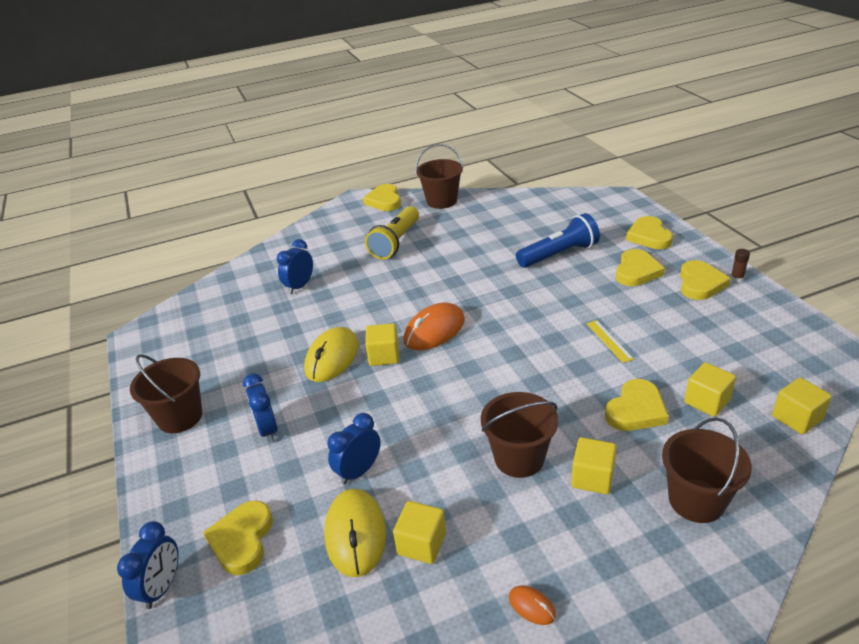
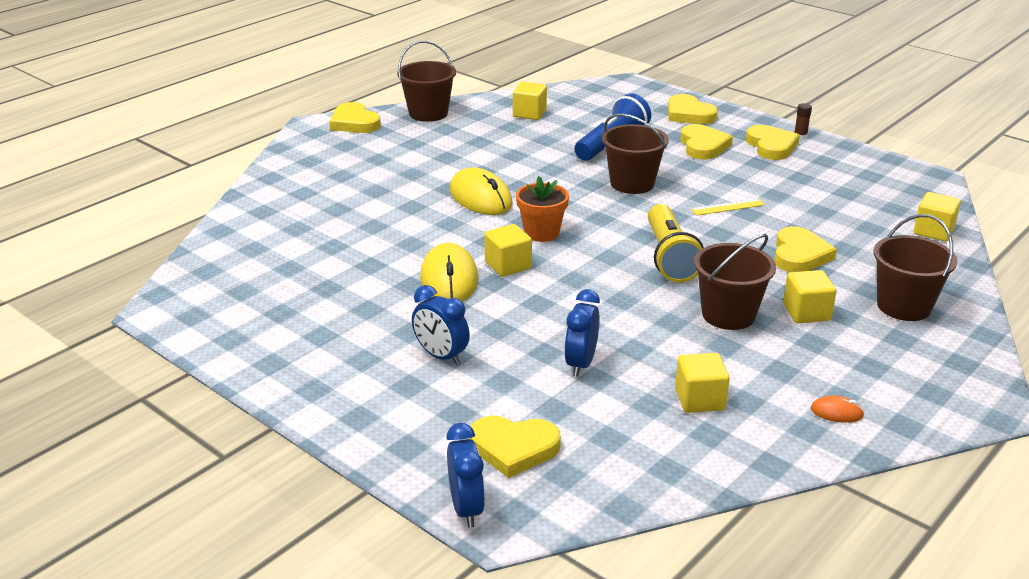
camera: 30 degrees left, 5 degrees down
(180, 417) = (318, 371): brown bucket -> brown bucket (632, 183)
(242, 540) = (513, 448): yellow heart -> yellow heart turned 60 degrees counterclockwise
(299, 286) = (334, 223): blue clock -> none
(355, 534) = (628, 411): yellow mouse -> yellow mouse (480, 198)
(395, 242) = (412, 161): yellow flashlight -> yellow flashlight (670, 258)
(434, 330) = (541, 233): orange mouse -> orange flower pot
(609, 341) = (728, 207): yellow ruler -> yellow ruler turned 60 degrees counterclockwise
(707, 401) = (853, 235): yellow cube -> yellow cube (529, 113)

